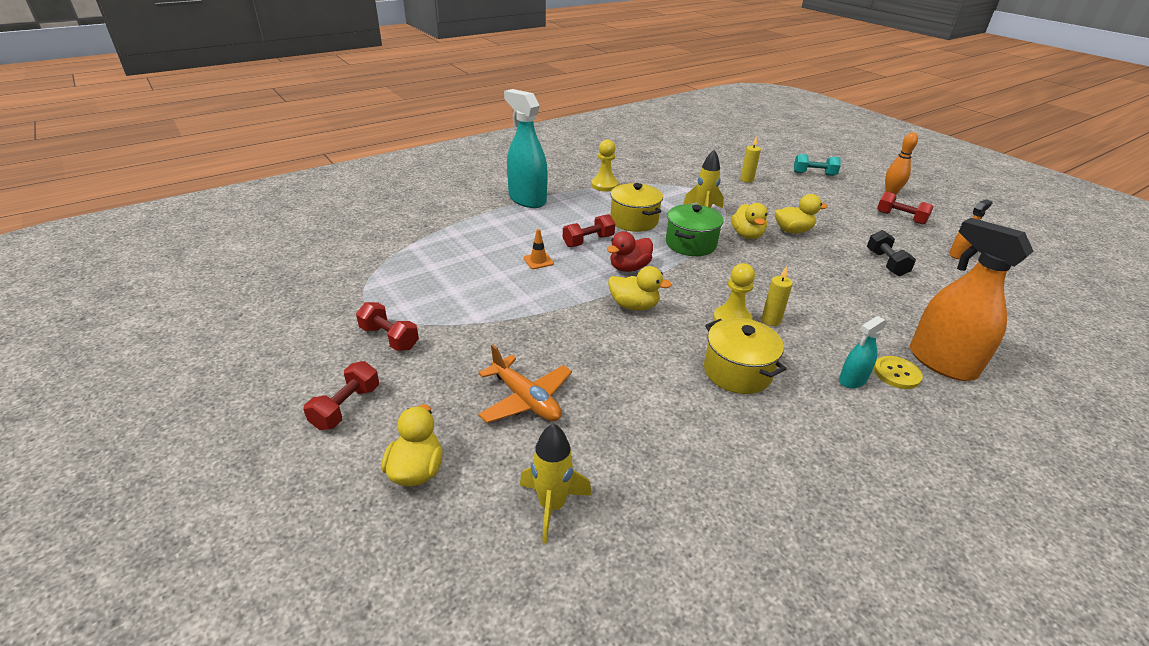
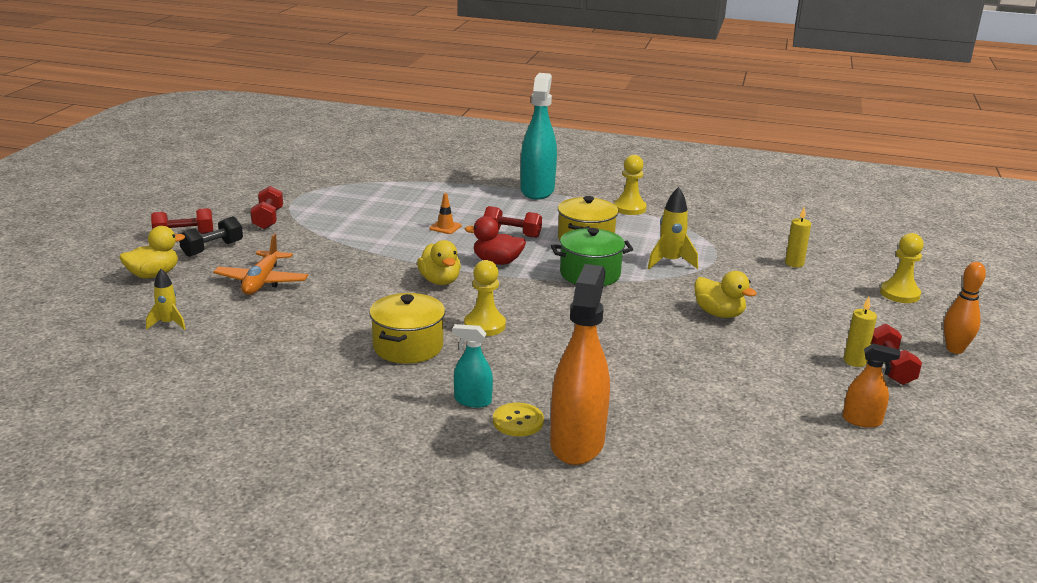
camera: 50 degrees right, 10 degrees down
(552, 506) = (168, 324): yellow rocket -> yellow rocket, size x0.66
(747, 235) = (661, 294): yellow duck -> none
(771, 320) = (513, 342): yellow candle -> yellow candle (855, 361)
(814, 174) = (899, 294): turquoise dumbbell -> yellow pawn
(886, 263) = (744, 378): black dumbbell -> black dumbbell (212, 249)

